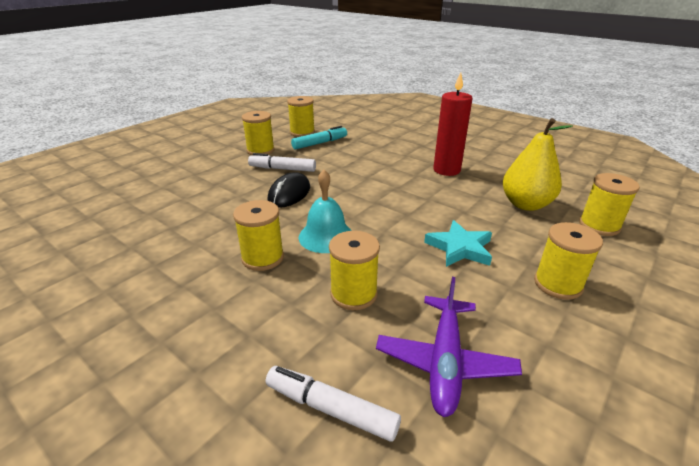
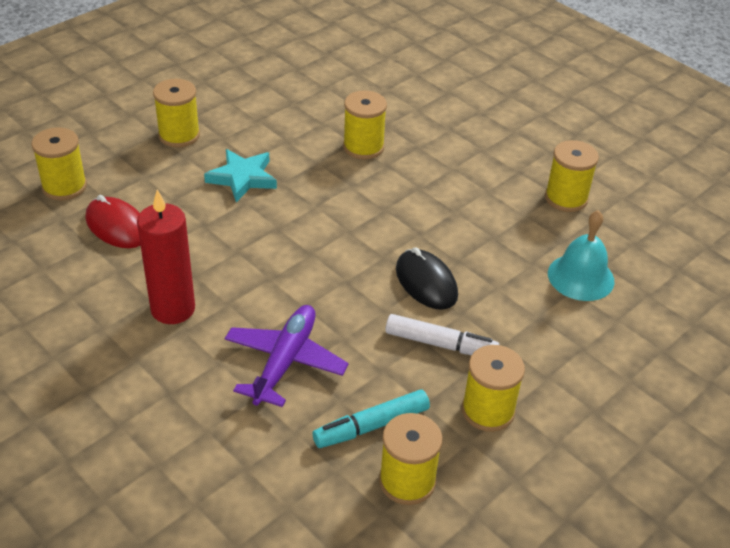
camera: 175 degrees left, 10 degrees up
(263, 258) = (448, 189): yellow spool -> yellow spool (566, 198)
(289, 193) = (426, 282): black mouse -> black mouse turned 60 degrees counterclockwise
(326, 236) = (381, 207): turquoise bell -> turquoise bell (581, 277)
(331, 409) = (391, 87): white marker -> none
(445, 362) = (309, 99): purple plane -> purple plane (285, 361)
(525, 204) = (117, 226): yellow pear -> red mouse

